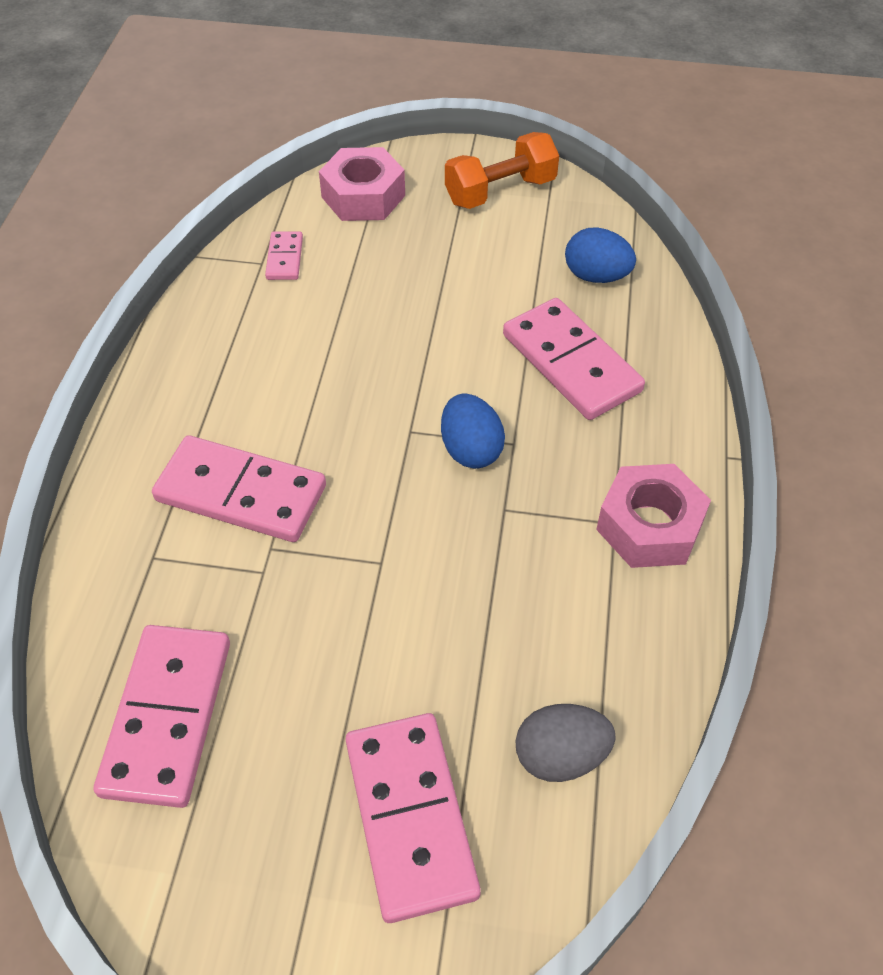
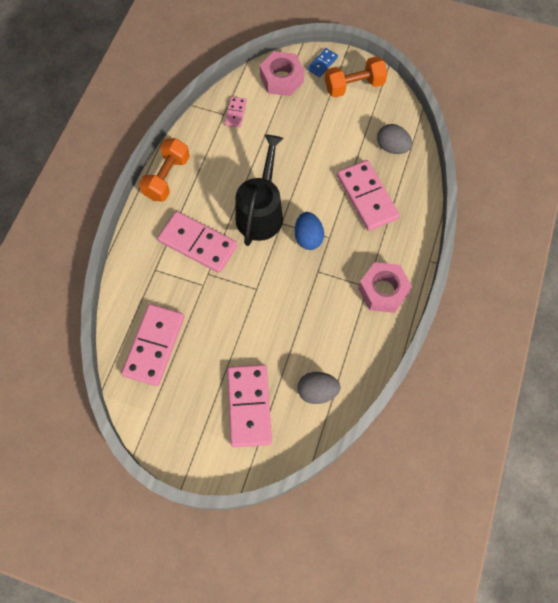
camera: 10 degrees right, 15 degrees up
(161, 382) = (167, 177): none -> orange dumbbell
(364, 416) = (261, 211): none -> black watering can
(434, 165) = (322, 63): none -> blue domino
(596, 276) = (392, 147): blue egg -> grey egg

